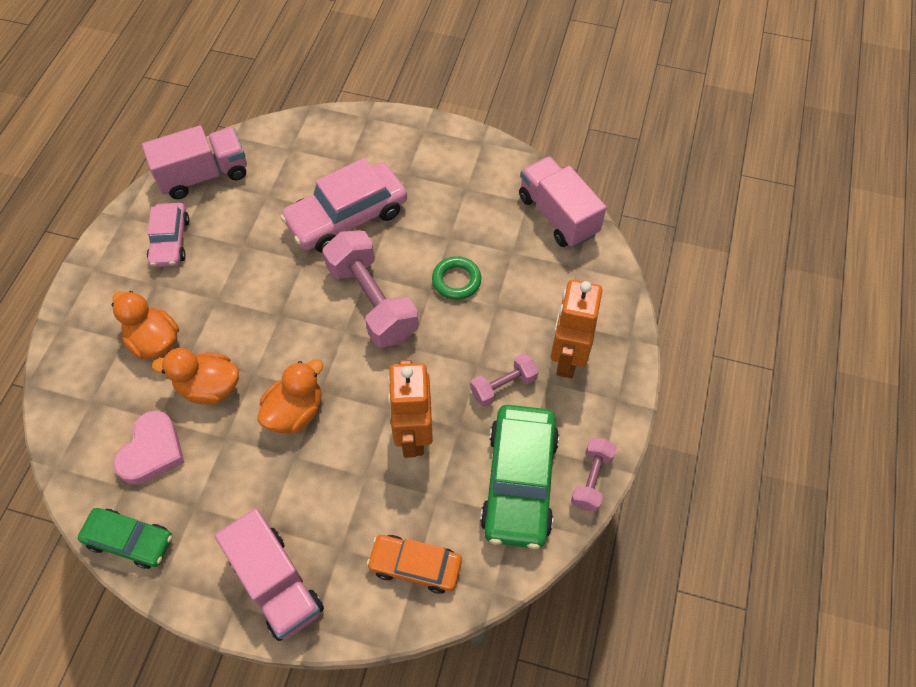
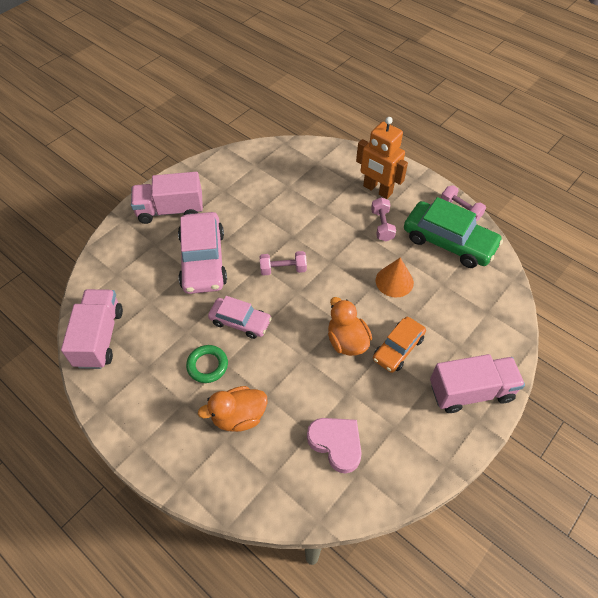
camera: 65 degrees left, 5 degrees down
(130, 540) = (404, 479): green car -> none
(170, 241) = (148, 379): pink car -> pink car (240, 322)
(209, 387) = (300, 389): orange duck -> none
(372, 301) = (283, 269): pink dumbbell -> pink dumbbell, size x0.52
(413, 434) = (394, 281): orange robot -> orange cone
(415, 565) = (484, 311): orange car -> orange car (398, 348)
(456, 280) = (293, 220): green ring -> green ring (207, 365)
(557, 215) = (275, 156): pink truck -> pink truck (170, 210)

